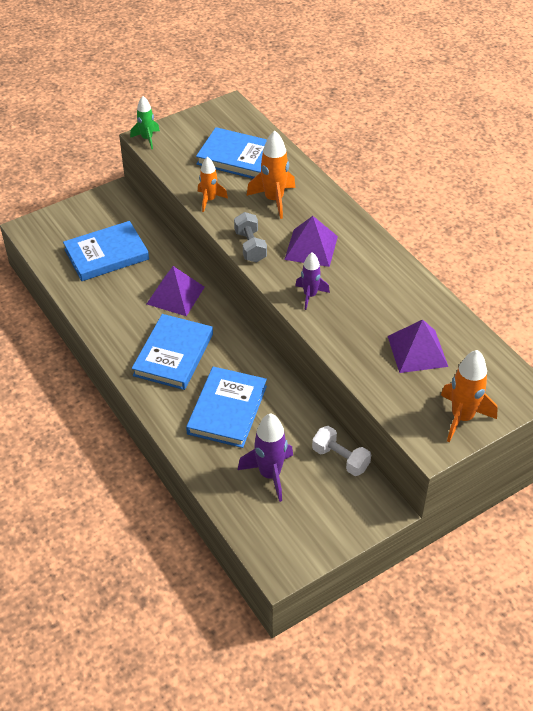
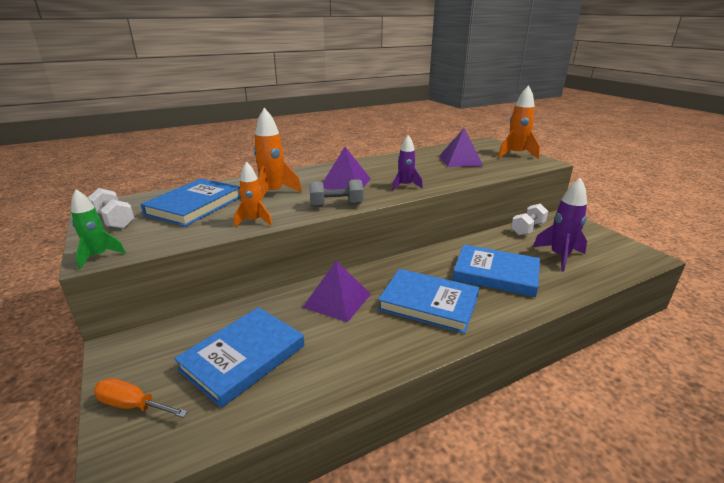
camera: 85 degrees left, 20 degrees down
(67, 218) = (132, 405): none -> orange screwdriver
(106, 254) = (243, 357): blue book -> blue book turned 60 degrees clockwise
(204, 124) = (114, 220): none -> white dumbbell

